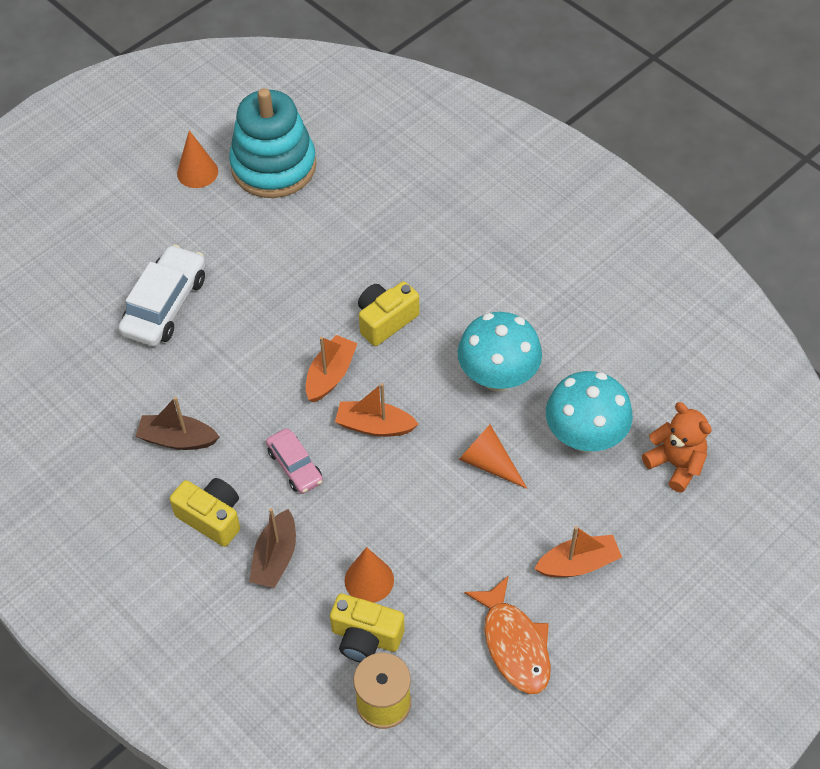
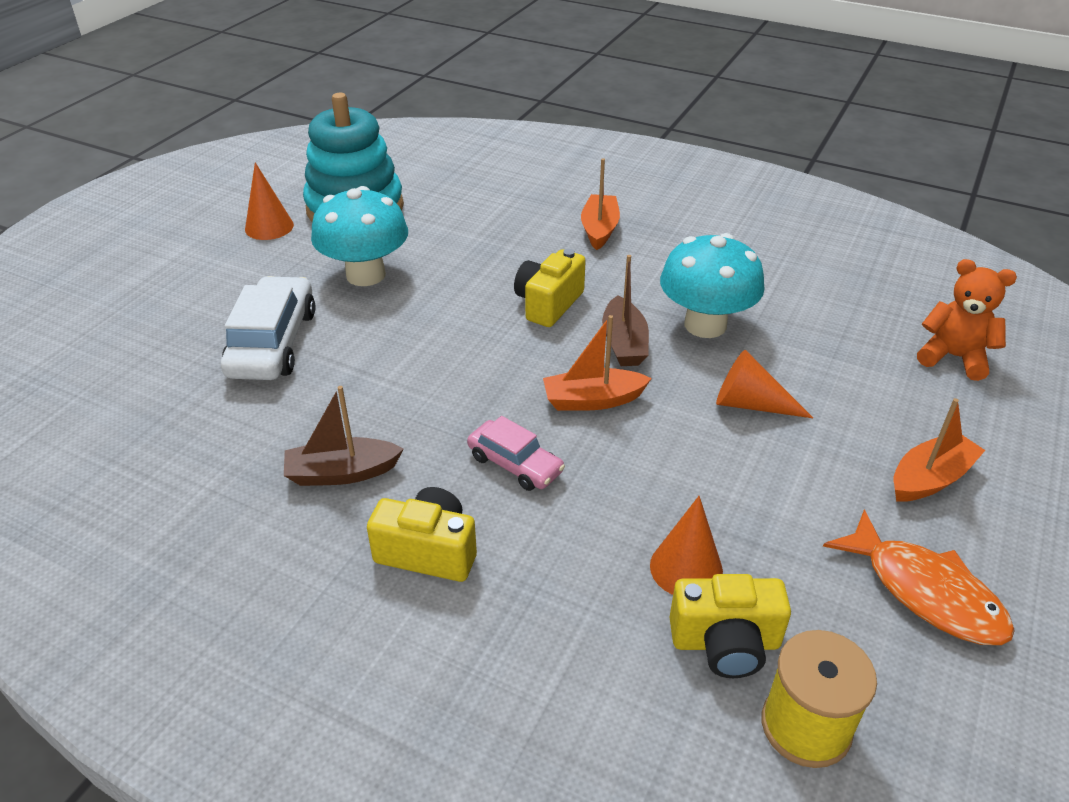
camera: 20 degrees left, 15 degrees down
(275, 557) = (542, 576): brown boat -> brown boat (624, 343)
(330, 375) = (511, 364): orange boat -> orange boat (599, 229)
(585, 436) = (838, 355): turquoise mushroom -> turquoise mushroom (366, 275)

